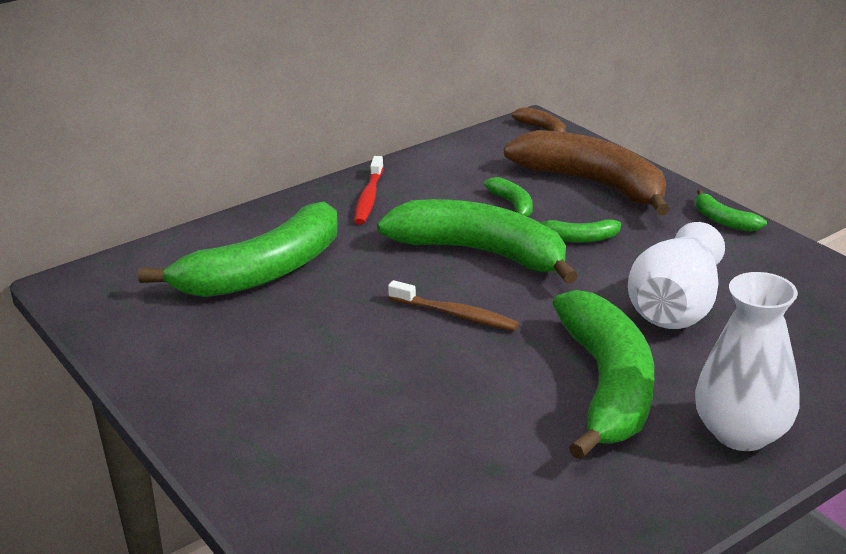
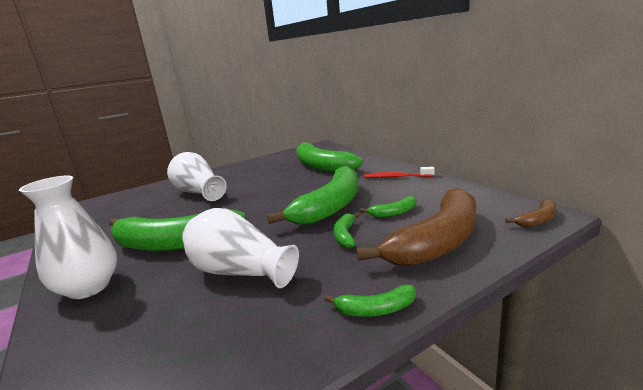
camera: 95 degrees right, 10 degrees down
(364, 422) = (199, 192): none -> white vase
(455, 314) = (268, 204): brown toothbrush -> none
(723, 220) = (375, 309): green banana -> green banana turned 150 degrees counterclockwise

